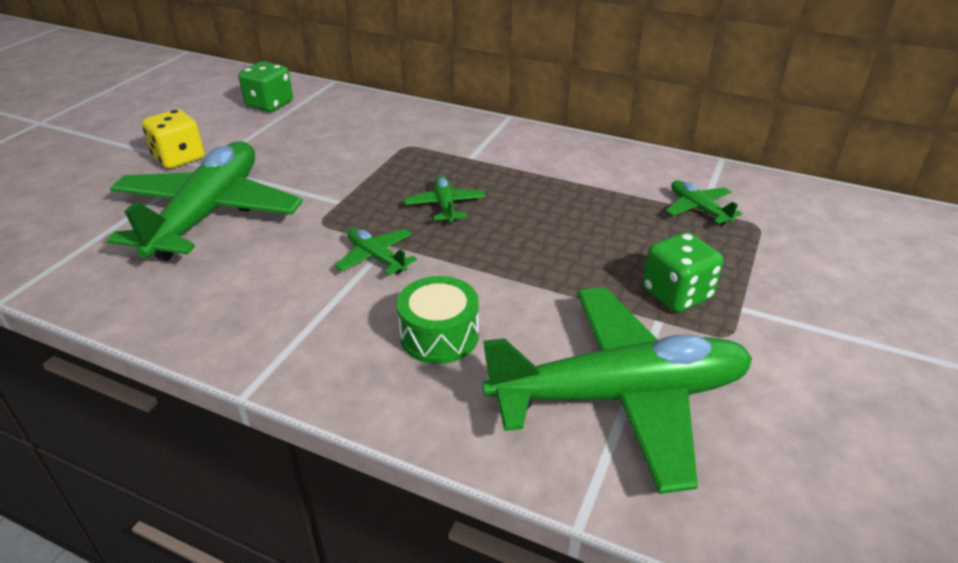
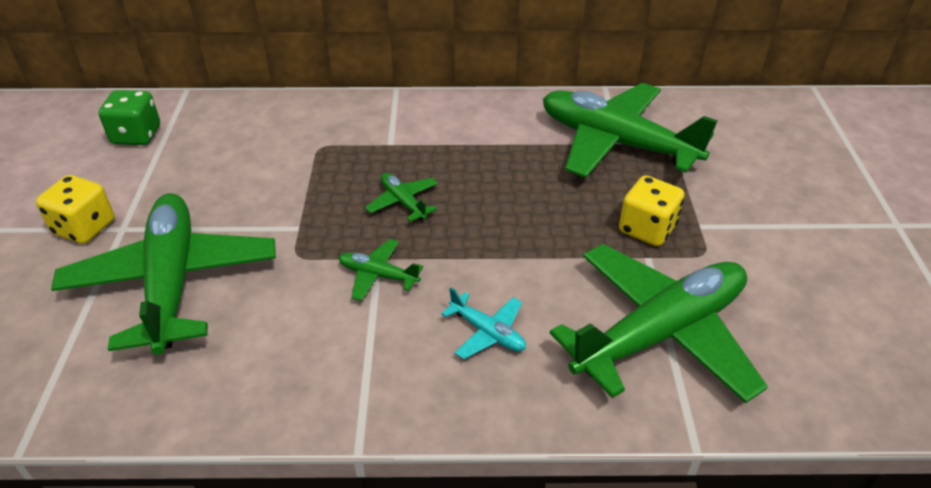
camera: 25 degrees left, 5 degrees up
(439, 335) = (487, 332): green drum -> turquoise plane
(676, 294) = (647, 229): green dice -> yellow dice
(698, 209) = (616, 143): green plane -> green plane, size x2.40

